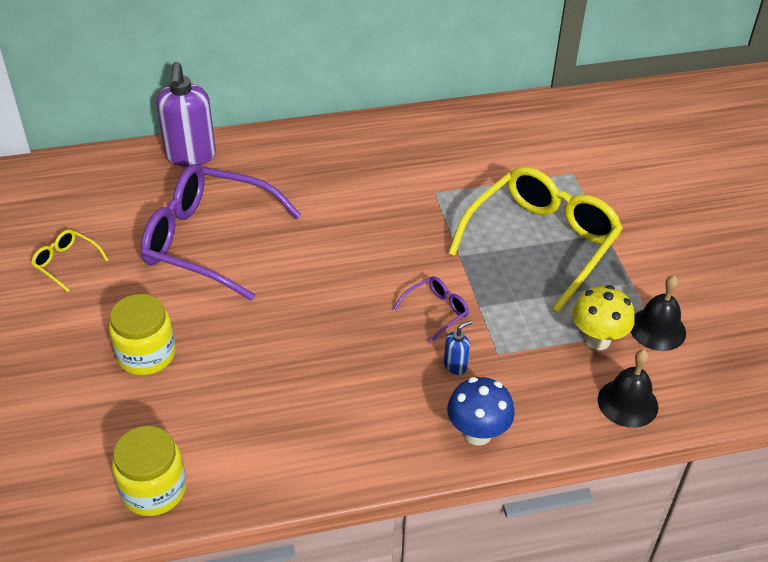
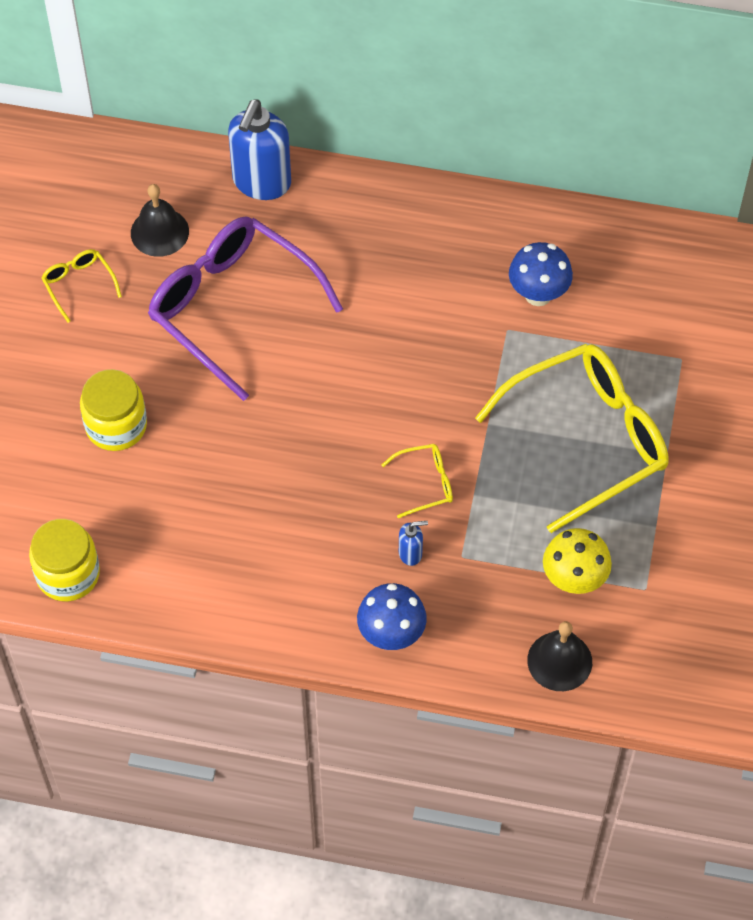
camera: 25 degrees right, 15 degrees up
(190, 156) = (261, 182): purple soap dispenser -> blue soap dispenser
(436, 311) = (425, 483): purple glasses -> yellow glasses
(443, 165) = (538, 294): none -> blue mushroom
(657, 329) = (646, 592): black bell -> black bell (159, 232)

